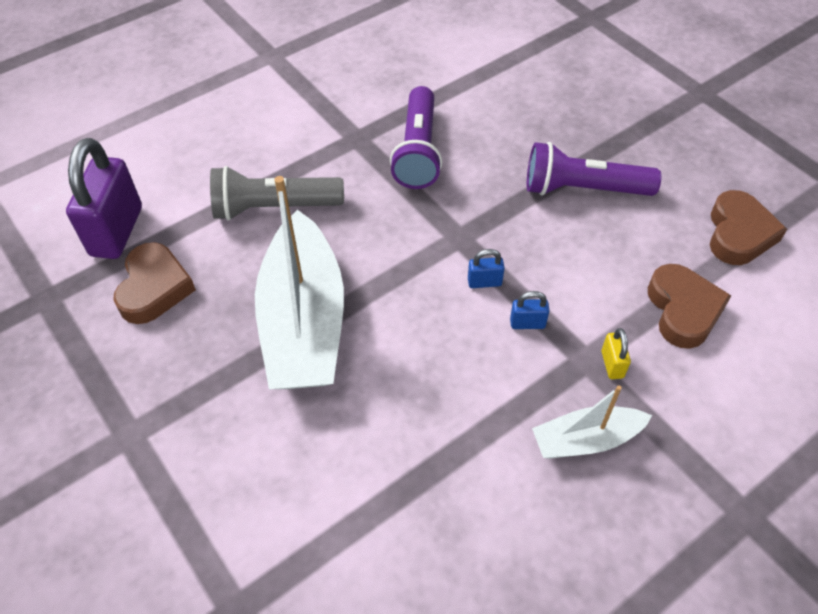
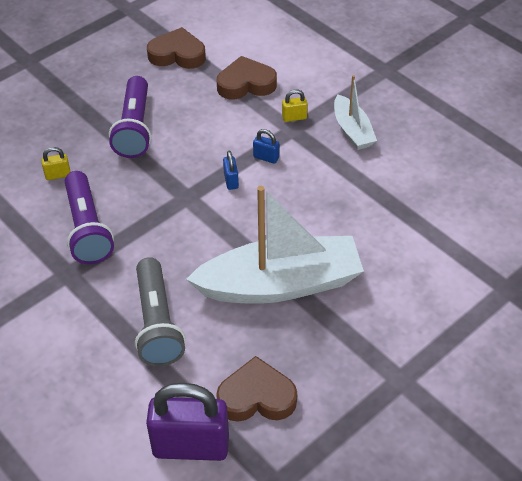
camera: 95 degrees left, 5 degrees down
(418, 151) = (87, 228): purple flashlight -> purple flashlight turned 75 degrees clockwise
(502, 125) = (58, 175): none -> yellow padlock
(527, 323) = (266, 157): blue padlock -> blue padlock turned 60 degrees counterclockwise

